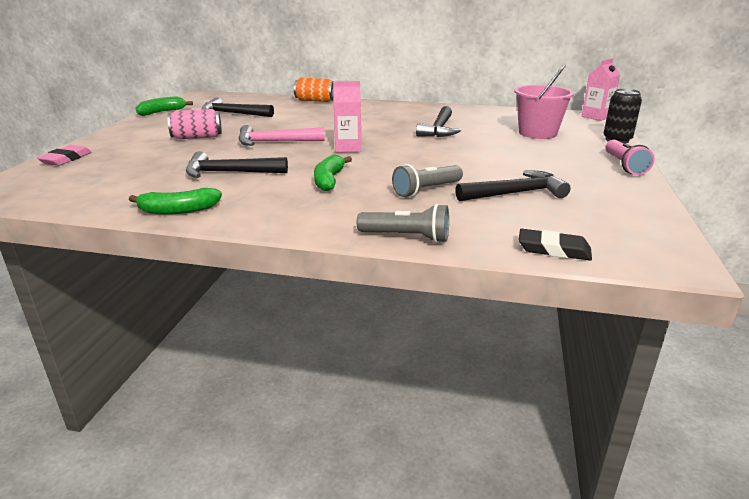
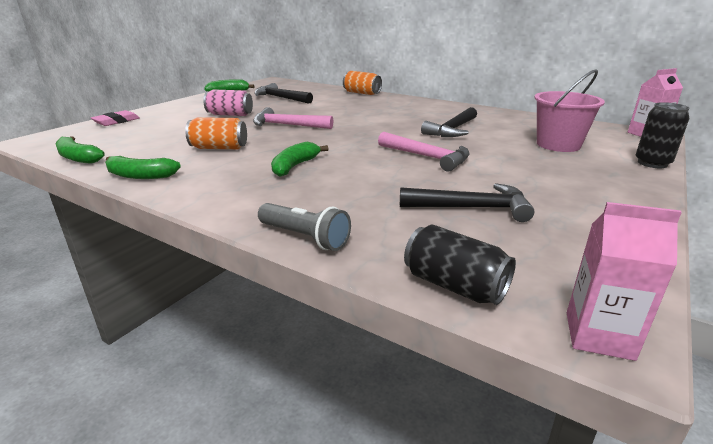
camera: 20 degrees right, 0 degrees up
(76, 203) = (78, 158): none -> green banana
(229, 173) = (219, 148): black hammer -> orange can
(348, 148) = (345, 138): pink carton -> pink carton (599, 335)
(426, 190) = (377, 190): grey flashlight -> none
(441, 157) = (427, 157): none -> pink hammer
(553, 249) = (454, 285): black eraser -> black can
(624, 166) = (638, 195): pink flashlight -> none

